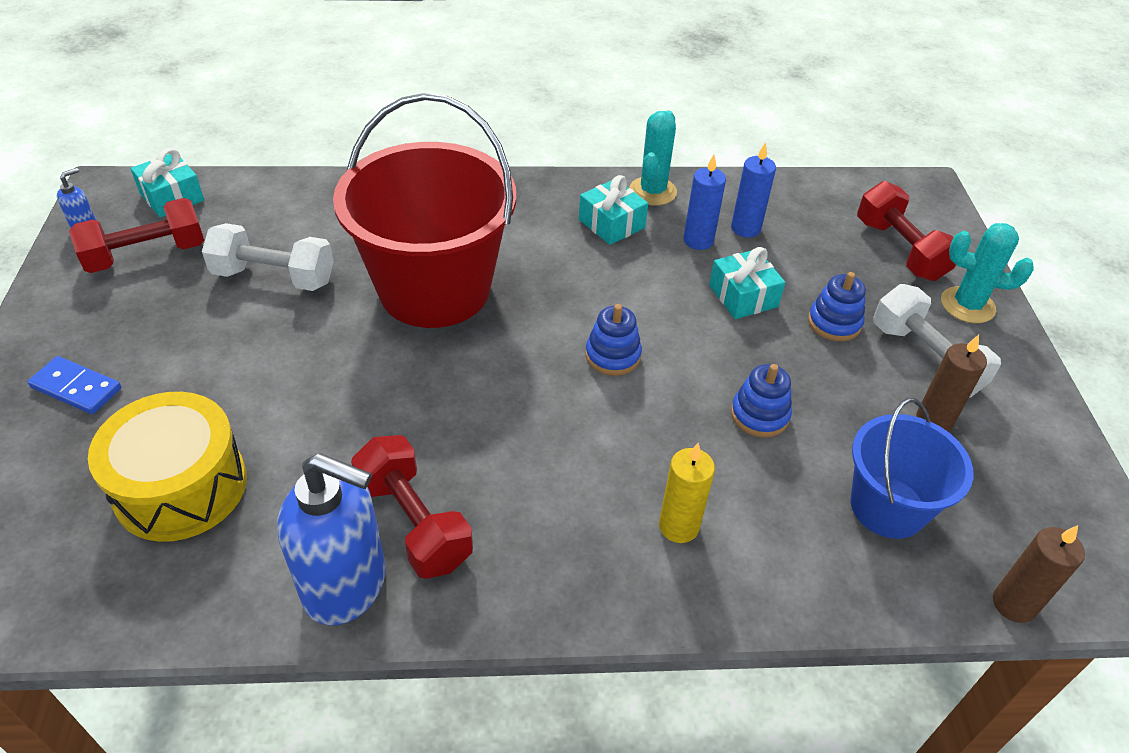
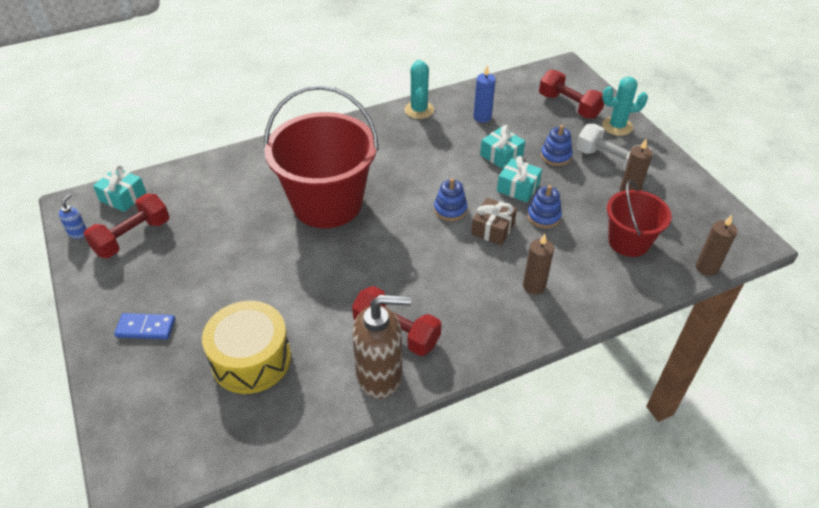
camera: 20 degrees left, 0 degrees up
(274, 277) = (225, 226): white dumbbell -> none
(346, 585) = (380, 375): blue soap dispenser -> brown soap dispenser
(611, 224) = (406, 136): turquoise gift -> turquoise gift (518, 188)
(663, 408) = (493, 229): none -> brown gift
(678, 526) = (534, 286): yellow candle -> brown candle
(698, 240) = (460, 131): blue candle -> none
(888, 507) = (628, 242): blue bucket -> red bucket

